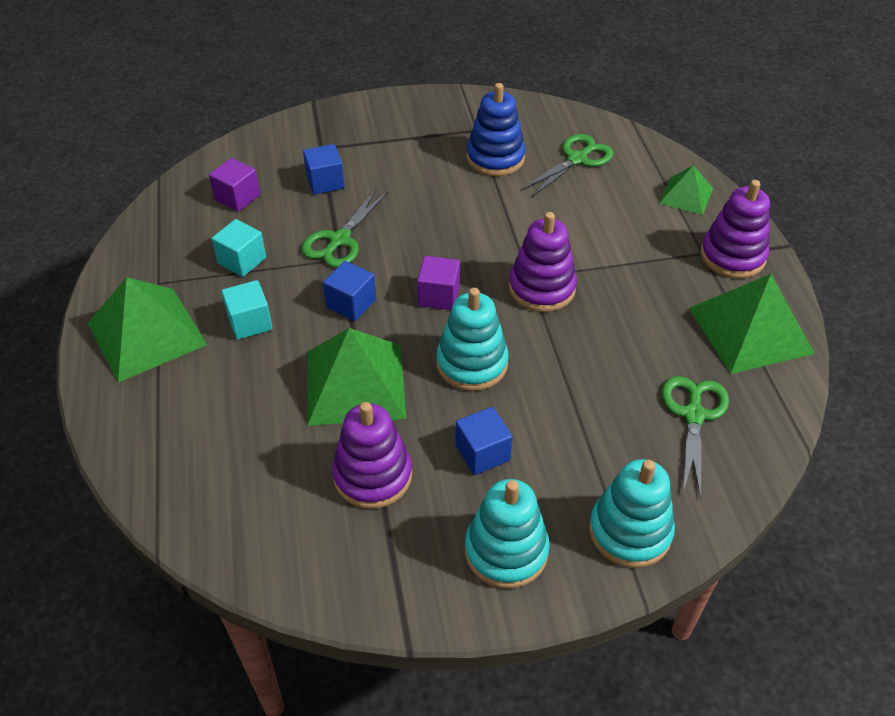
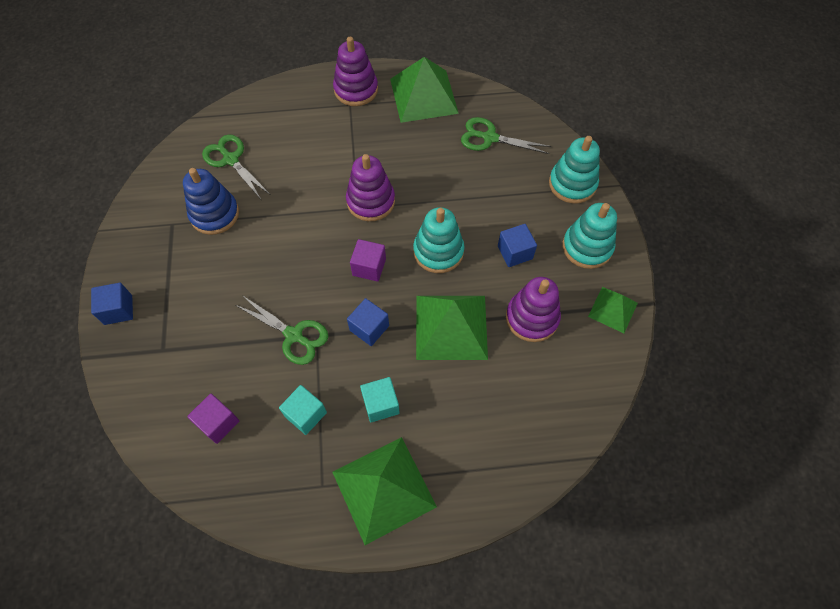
camera: 85 degrees left, 15 degrees up
(325, 182) = (214, 346): blue cube -> blue cube (118, 310)
(686, 195) = (289, 102): green pyramid -> green pyramid (612, 309)

